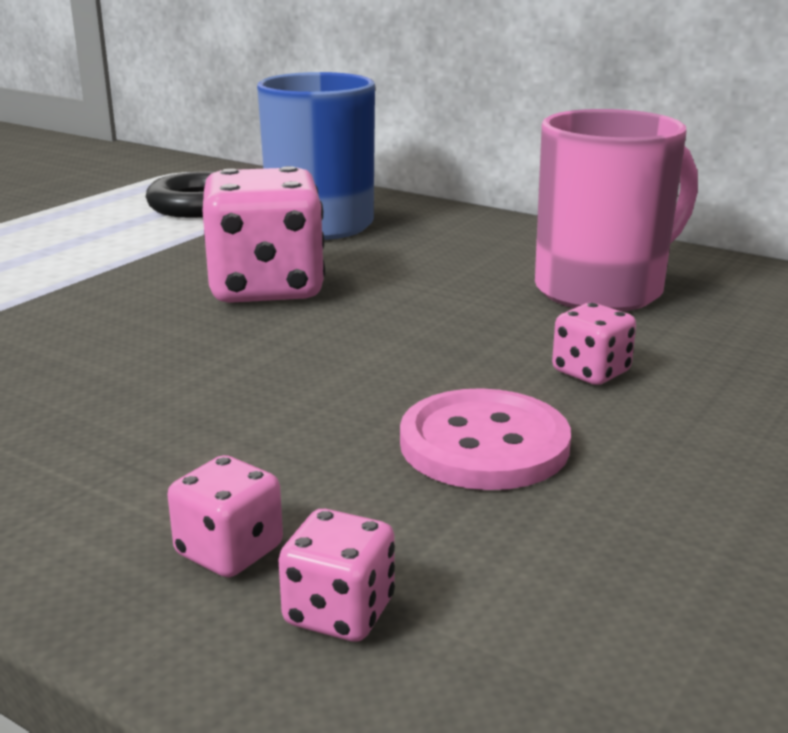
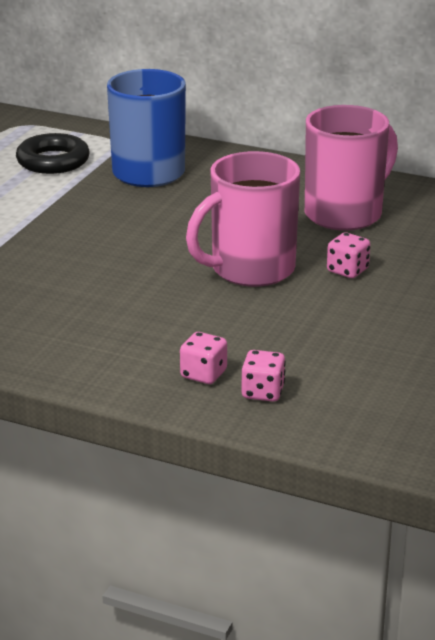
camera: 10 degrees left, 5 degrees up
(266, 288) = (140, 229): pink dice -> none
(415, 358) = (250, 270): none -> pink mug
(484, 444) = (302, 315): pink button -> none

